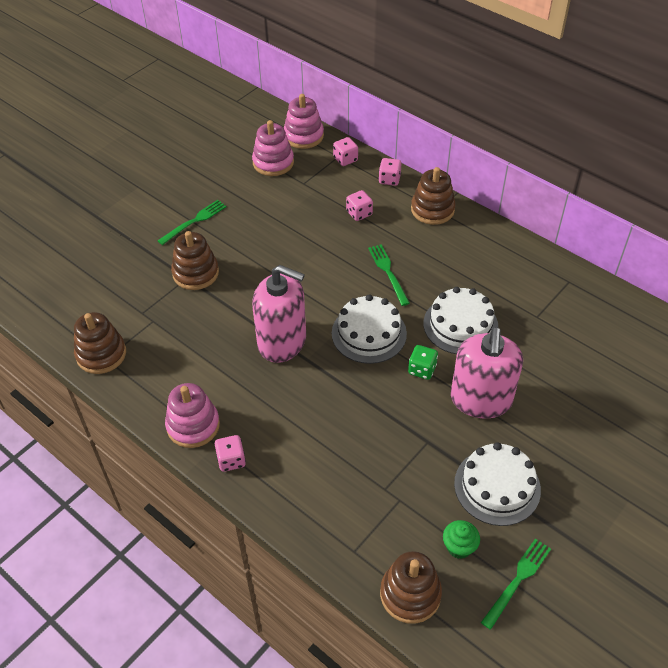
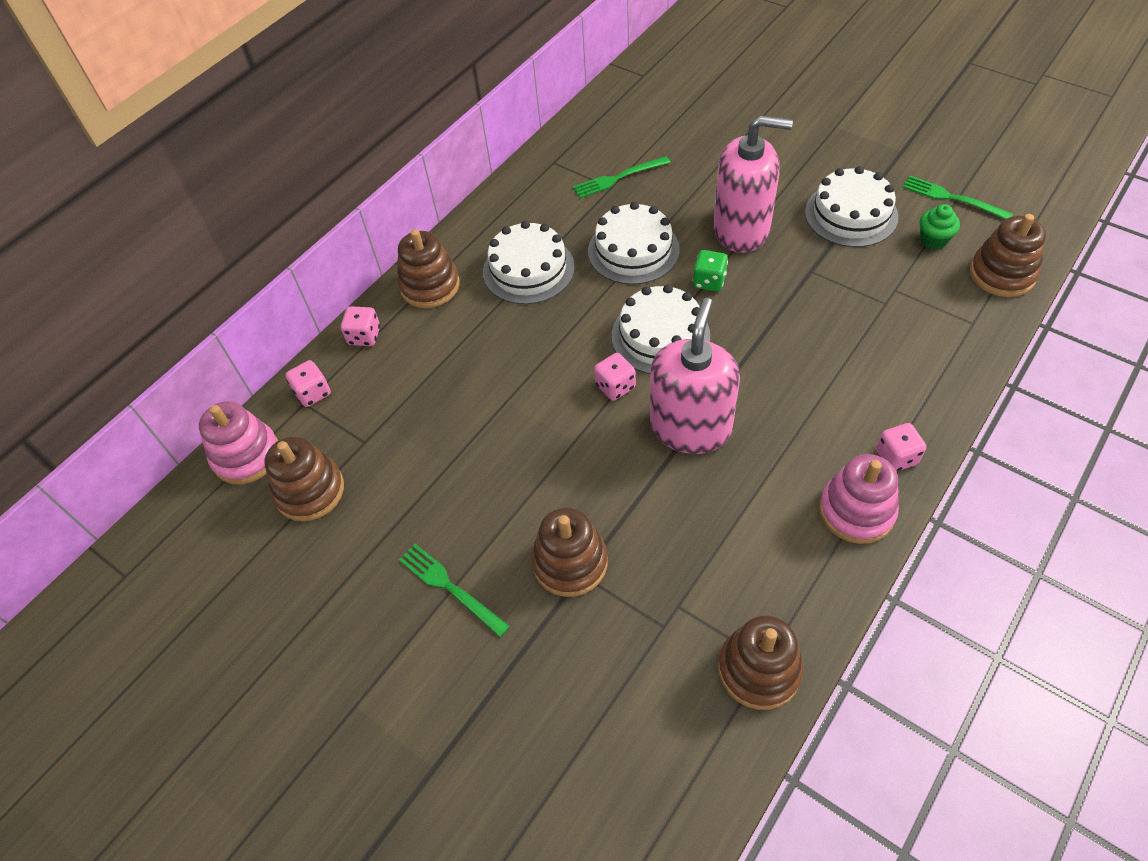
camera: 90 degrees left, 5 degrees up
(273, 162) = (309, 491): pink stacking toy -> brown stacking toy
(359, 213) = (435, 365): pink dice -> pink dice (615, 386)
(388, 272) = (551, 324): green fork -> green fork (618, 178)
(444, 262) = (528, 269): none -> white cake

